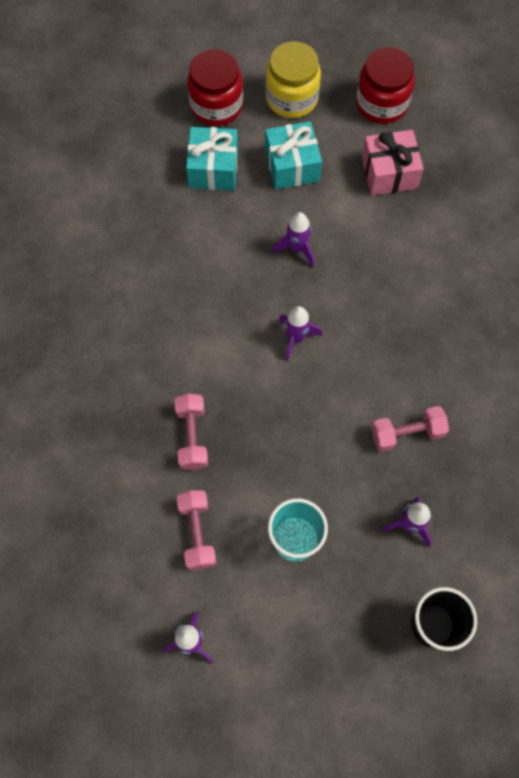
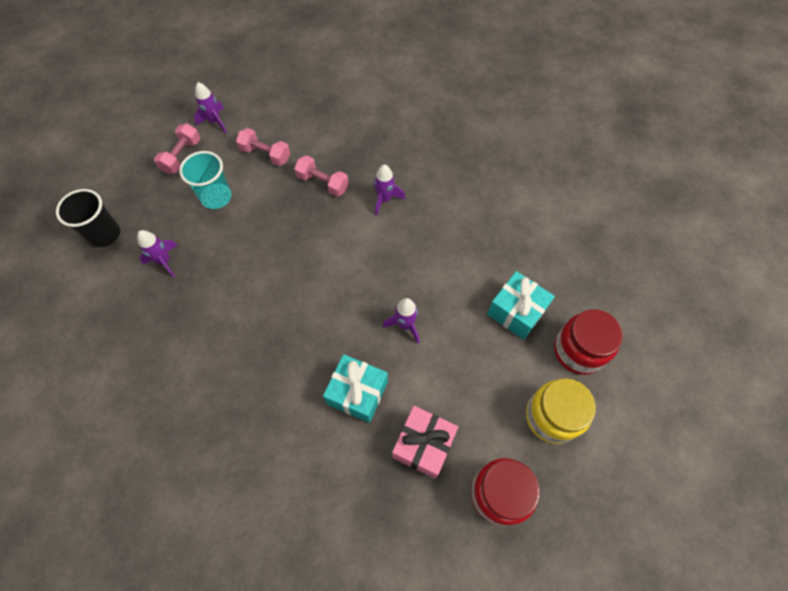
camera: 125 degrees right, 5 degrees down
(292, 165) = (482, 371): turquoise gift -> turquoise gift (357, 393)
(296, 338) = (337, 279): purple rocket -> purple rocket (385, 199)
(407, 433) = (216, 301): pink dumbbell -> pink dumbbell (182, 156)

